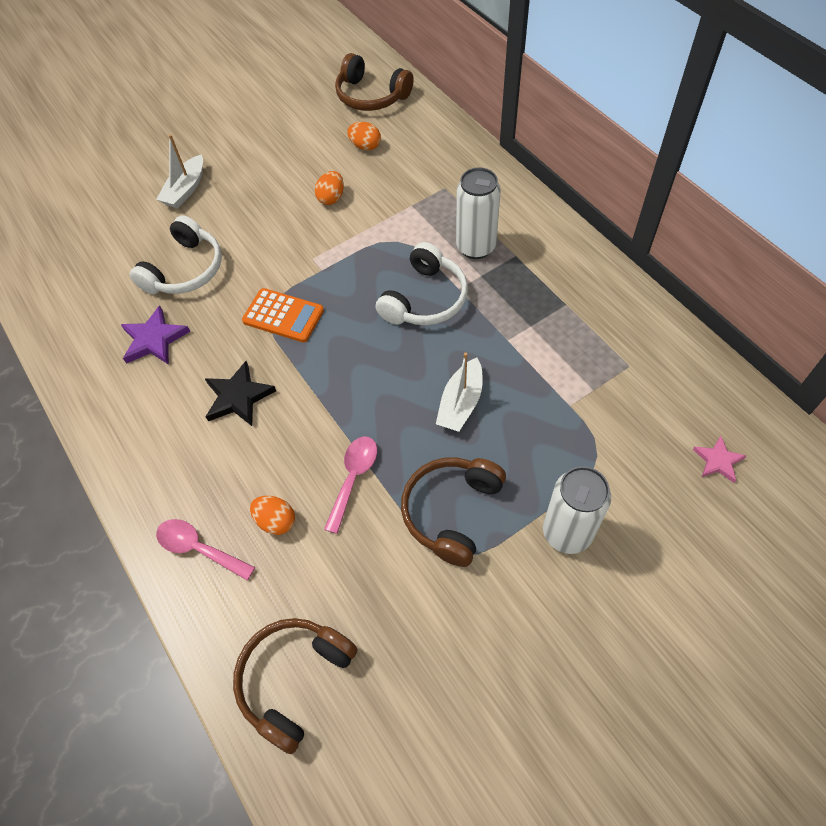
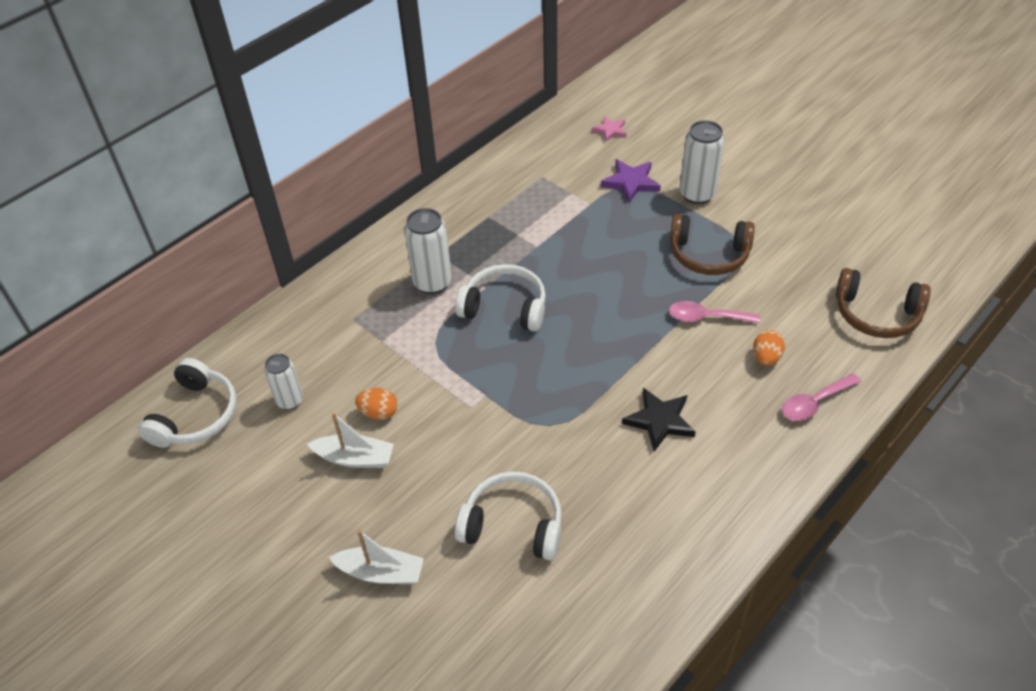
camera: 105 degrees left, 10 degrees down
(154, 339) = (617, 520): purple star -> purple star (631, 182)
(199, 548) = (814, 403): pink spoon -> pink spoon turned 45 degrees clockwise
(283, 316) = (553, 412): orange calculator -> none
(365, 146) = (290, 401): orange egg -> white can
(371, 96) = (195, 415): brown headphones -> white headphones
(460, 403) = (610, 265): white boat -> white boat (355, 458)

